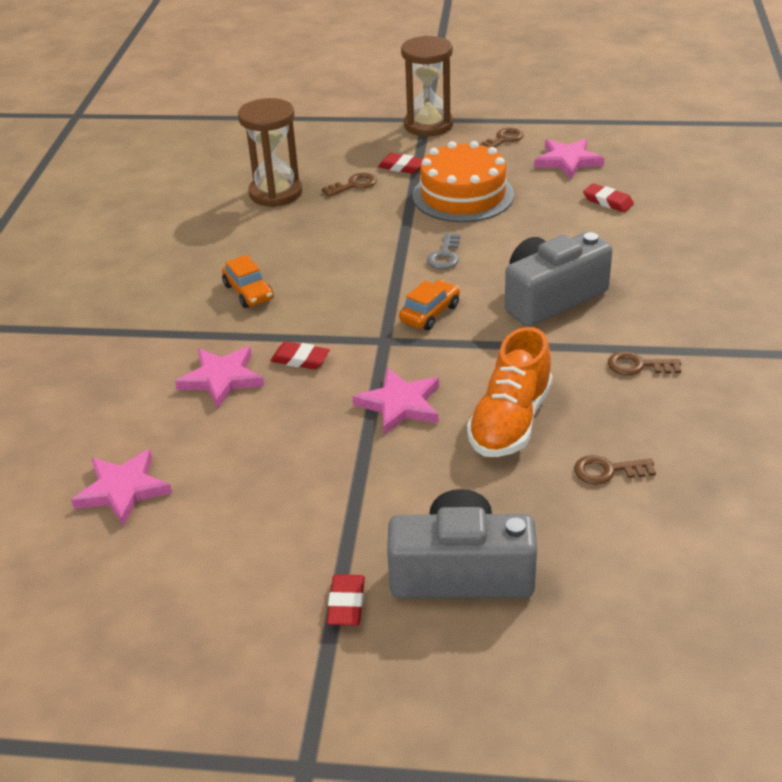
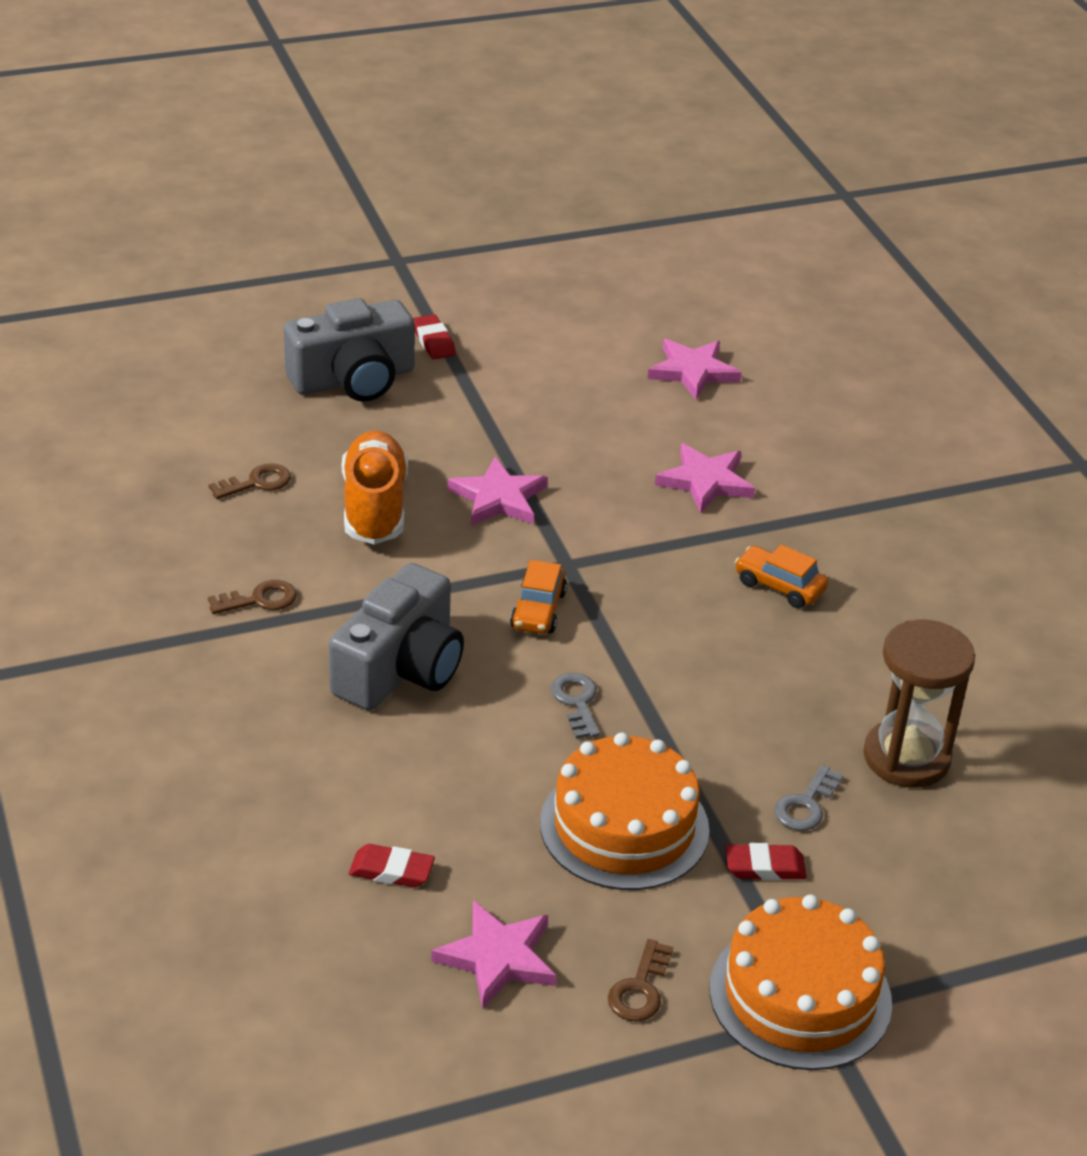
camera: 150 degrees right, 0 degrees up
(300, 359) = (642, 520): red eraser -> none
(354, 185) = (806, 805): brown key -> grey key
(428, 125) = (800, 995): brown hourglass -> orange cake

